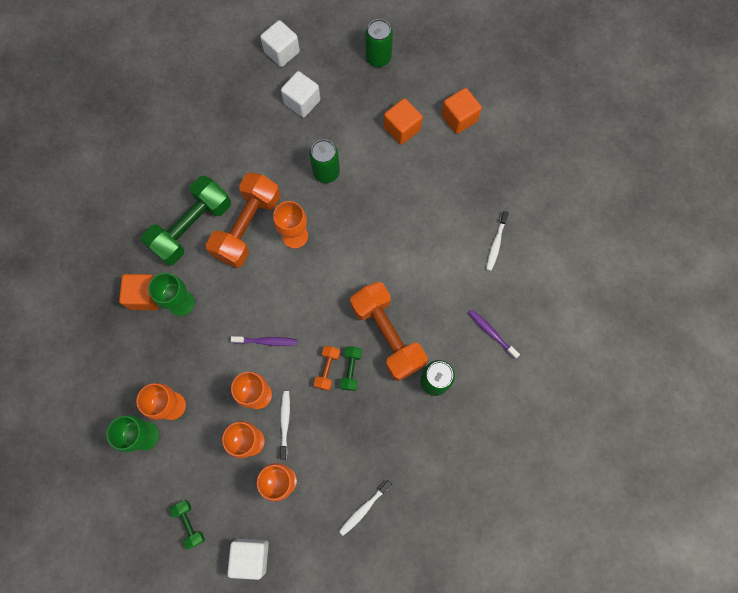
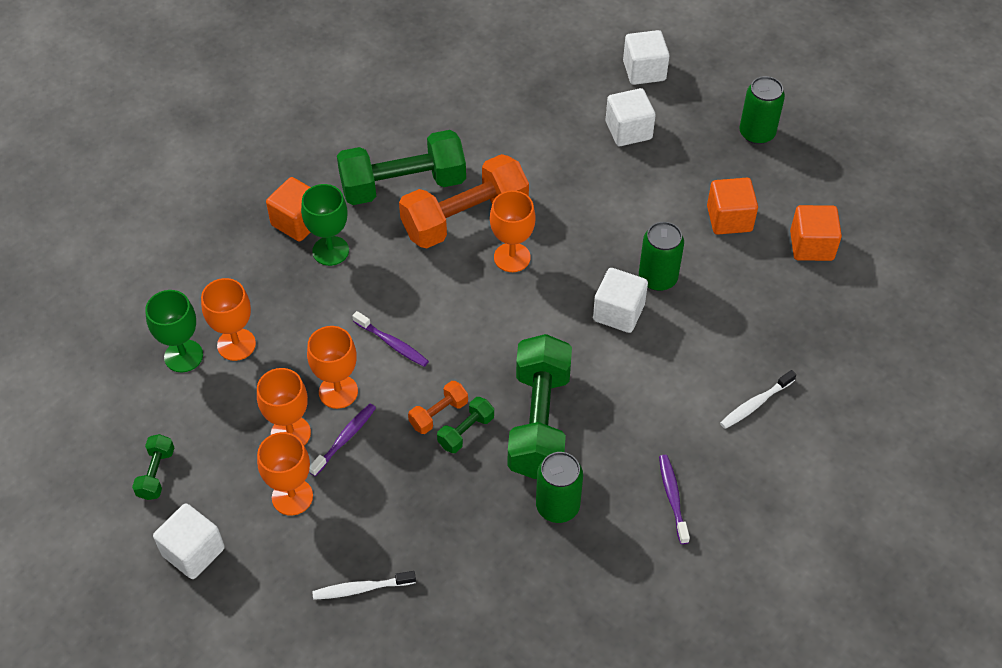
camera: 35 degrees right, 20 degrees down
(285, 423) = (345, 439): white toothbrush -> purple toothbrush
(326, 172) = (600, 214): green can -> green can (657, 278)
(382, 233) = (618, 312): none -> white cube
(387, 335) = (539, 422): orange dumbbell -> green dumbbell

